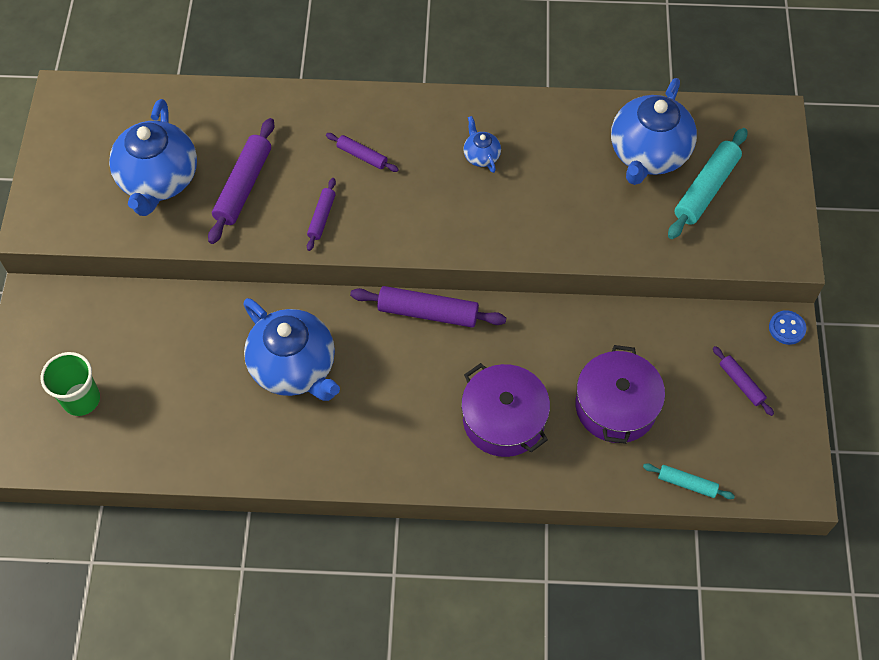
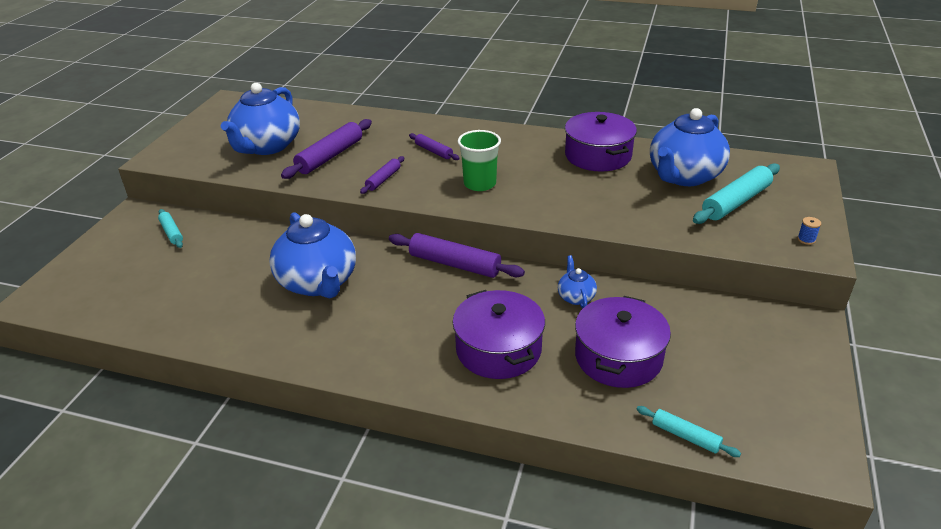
camera: 15 degrees right, 25 degrees down
(81, 399) = (126, 276): green cup -> green cup (480, 184)
(95, 323) = (171, 233): none -> turquoise rolling pin
(481, 156) = (533, 161): blue teapot -> blue teapot (575, 297)
(550, 132) = (598, 155): none -> purple pot
(741, 383) = (759, 360): purple rolling pin -> none
(778, 236) = (806, 239): none -> blue spool
(787, 328) = (813, 324): blue button -> none

